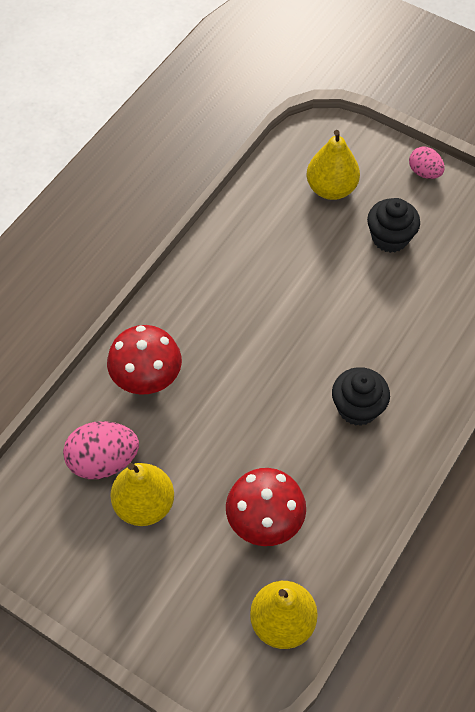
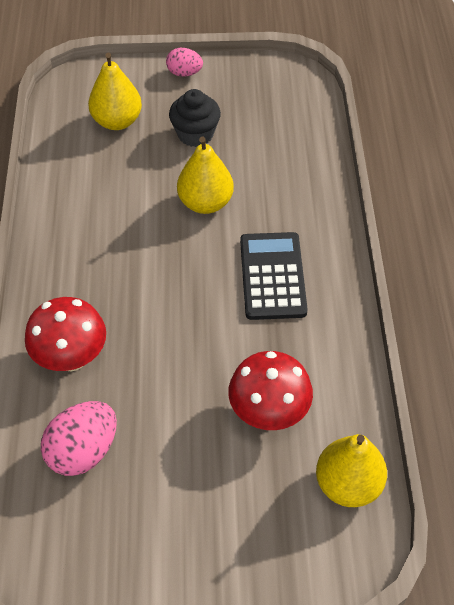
camera: 35 degrees left, 5 degrees down
(144, 505) = (151, 465): yellow pear -> yellow pear (205, 203)
(357, 408) = (272, 276): black cupcake -> black calculator

